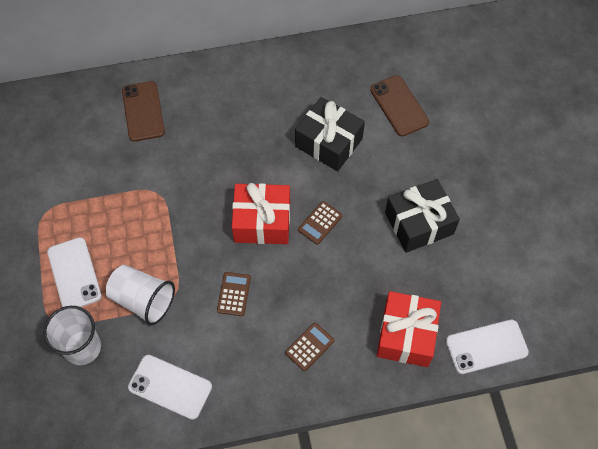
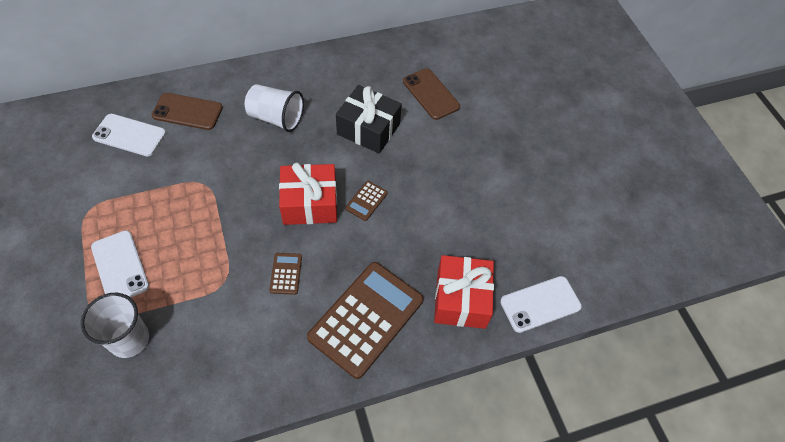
camera: 10 degrees left, 5 degrees down
(143, 111) = (187, 111): brown phone -> brown phone turned 60 degrees counterclockwise
(143, 300) = (192, 287): white cup -> white cup (276, 118)
(170, 387) = (224, 372): white phone -> white phone (129, 135)
(309, 347) = (366, 319): brown calculator -> brown calculator, size x2.37
(419, 223) = (461, 195): black gift -> none

